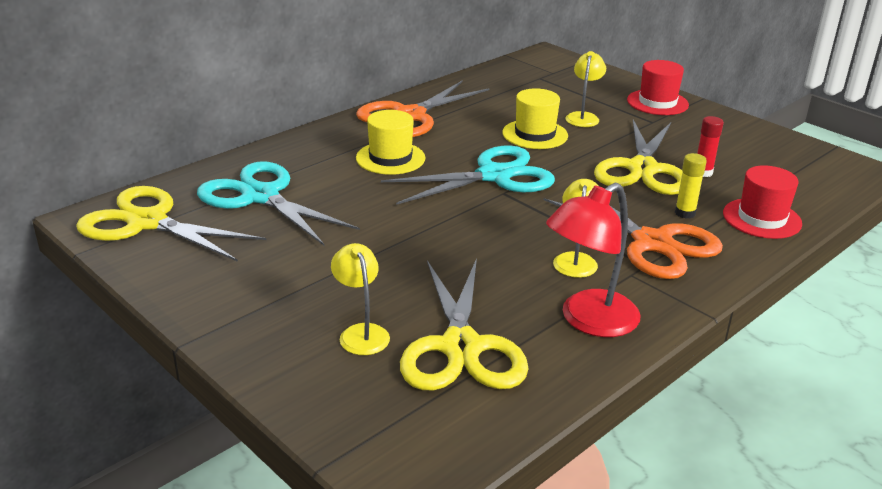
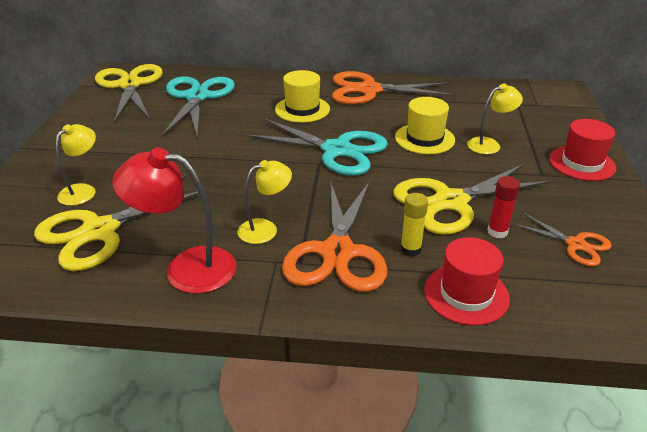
camera: 50 degrees right, 5 degrees up
(750, 156) = (575, 245): none -> orange scissors

